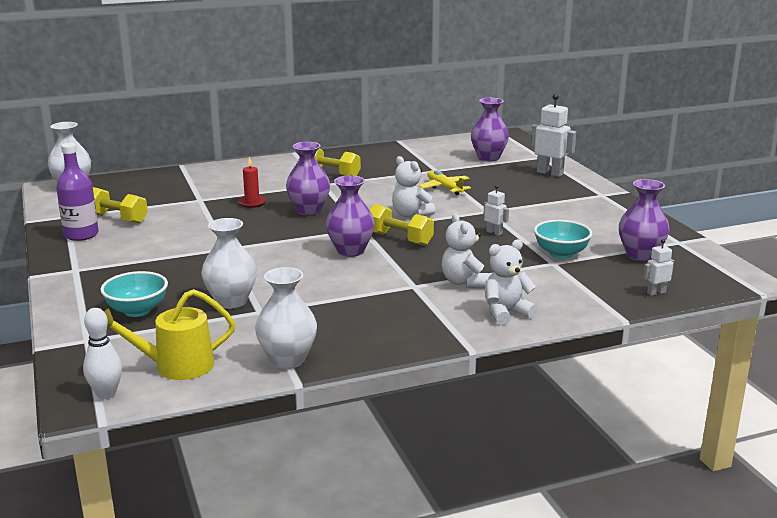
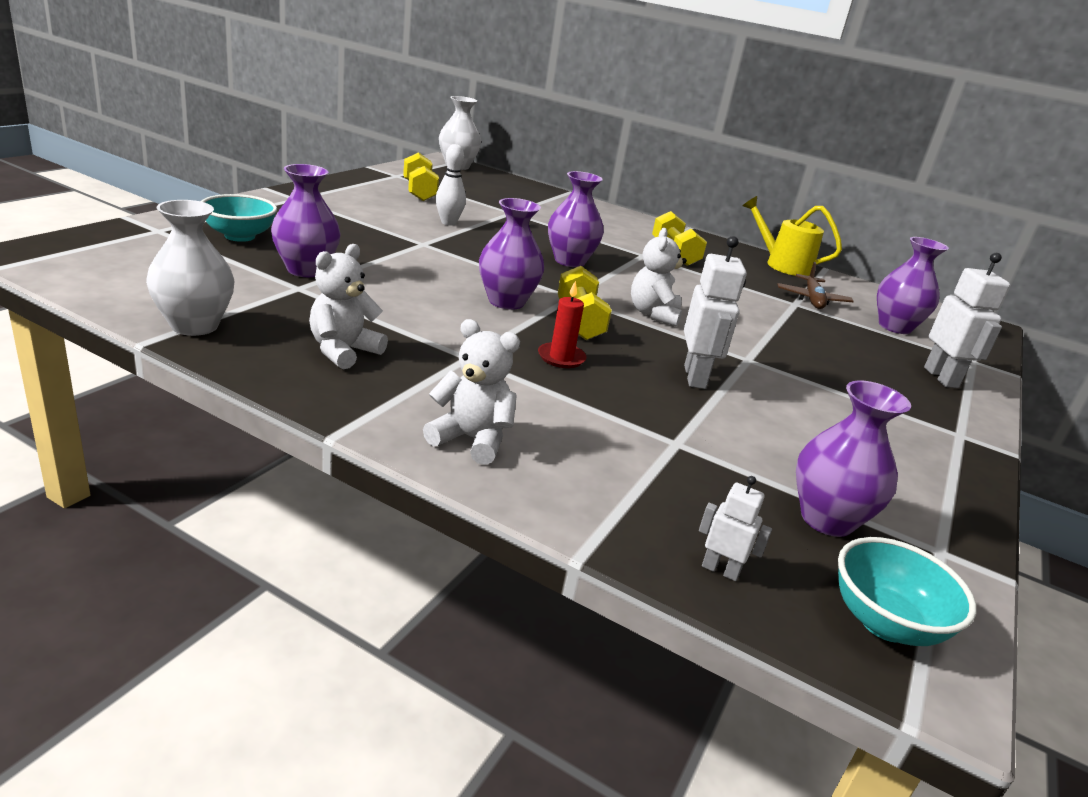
camera: 45 degrees right, 5 degrees up
(81, 235) = (368, 187): purple bottle -> none
(106, 394) = (49, 259): white bowling pin -> white bowling pin (448, 223)
(176, 366) = (132, 276): yellow watering can -> yellow watering can (782, 265)
(231, 301) = (306, 270): white vase -> purple vase
(252, 203) = (542, 233): red candle -> red candle (561, 358)
(435, 163) = (812, 299): none -> brown plane
(444, 188) = (759, 318): yellow plane -> none
(464, 282) = (522, 388): white teddy bear -> white teddy bear (343, 351)
(494, 232) = (695, 377): white robot -> white robot, size x1.86
(561, 253) = (715, 443): turquoise bowl -> turquoise bowl (885, 622)

